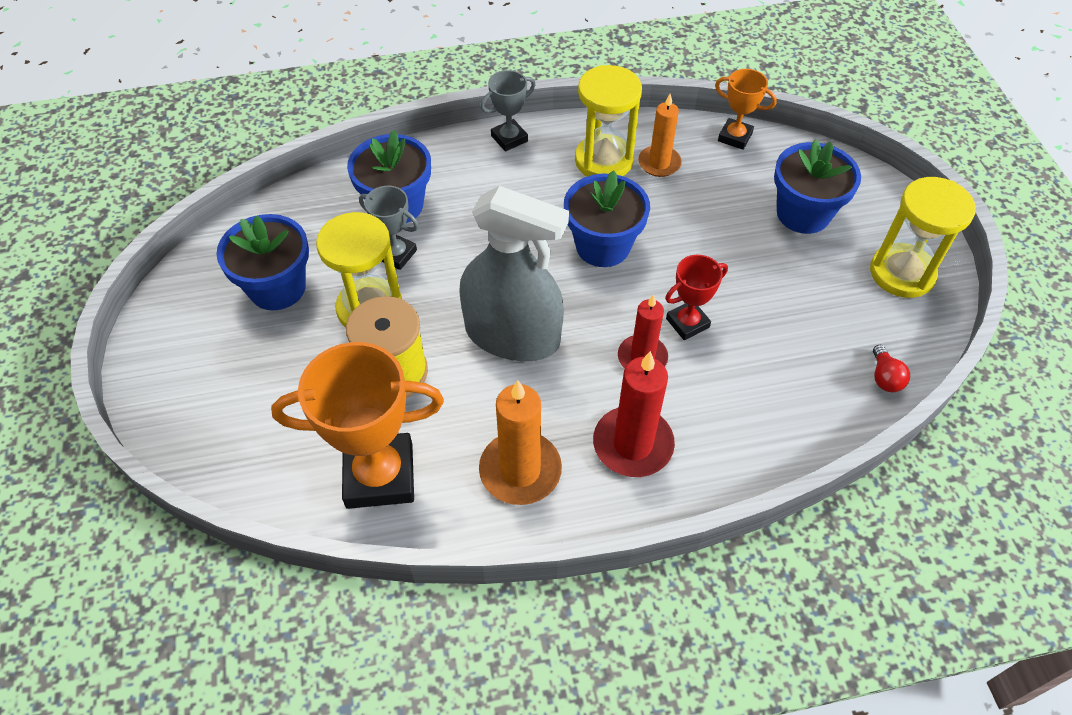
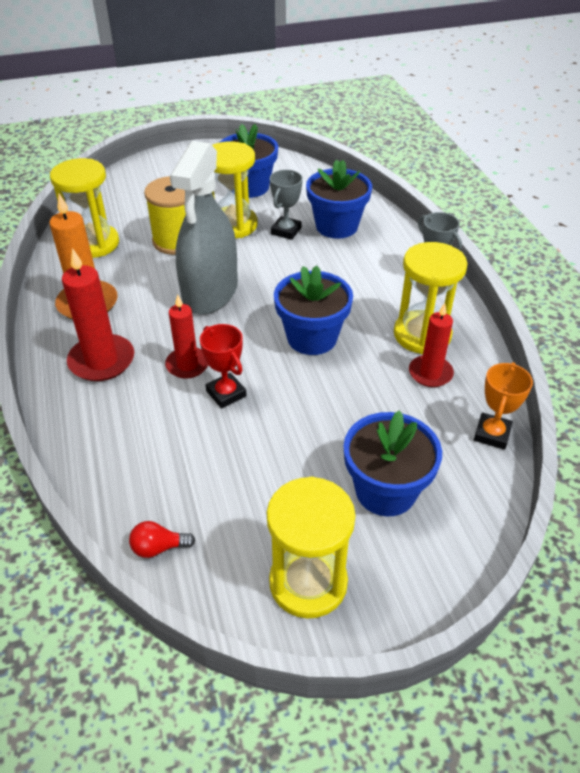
camera: 85 degrees right, 10 degrees down
(379, 475) = (94, 243): orange trophy -> yellow hourglass
(659, 163) = (430, 373): orange candle -> red candle

